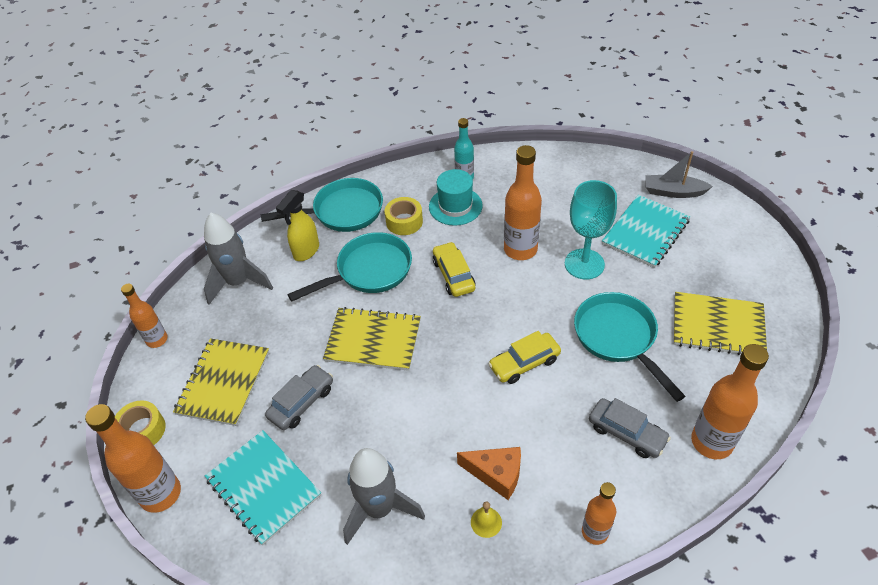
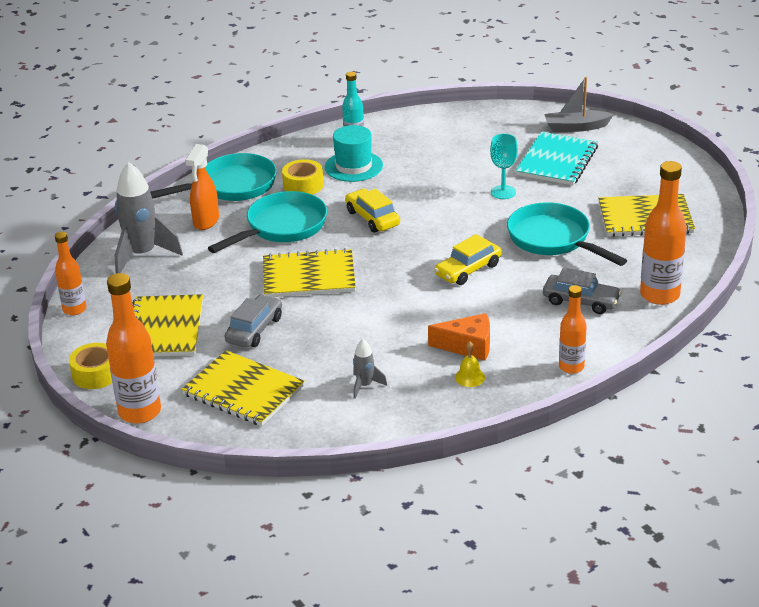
camera: 15 degrees left, 15 degrees down
(263, 487) = (243, 391): turquoise notebook -> yellow notebook
(306, 251) = (206, 222): yellow spray bottle -> orange spray bottle
(379, 509) = (365, 386): grey rocket -> grey rocket, size x0.48
(520, 249) = (434, 190): orange bottle -> none
(584, 264) = (503, 192): turquoise goblet -> turquoise goblet, size x0.61

